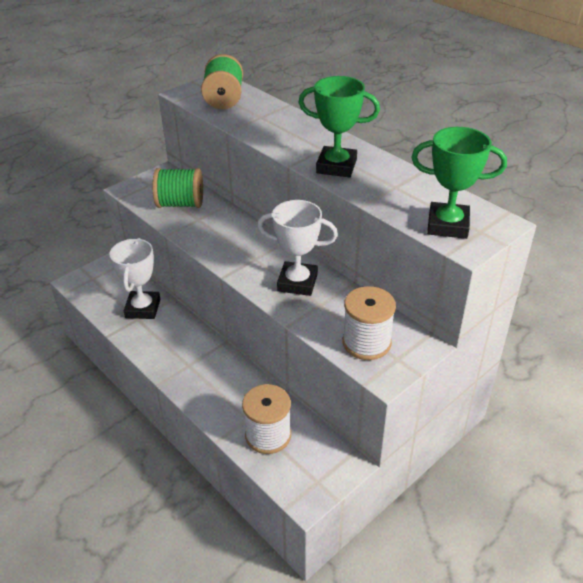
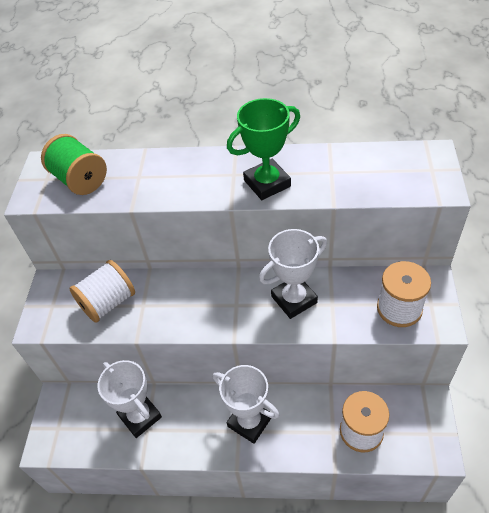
camera: 40 degrees left, 10 degrees up
(180, 204) = (108, 303): green spool -> white spool
(202, 366) = (249, 422): none -> white trophy
(447, 225) = (408, 180): green trophy -> none

